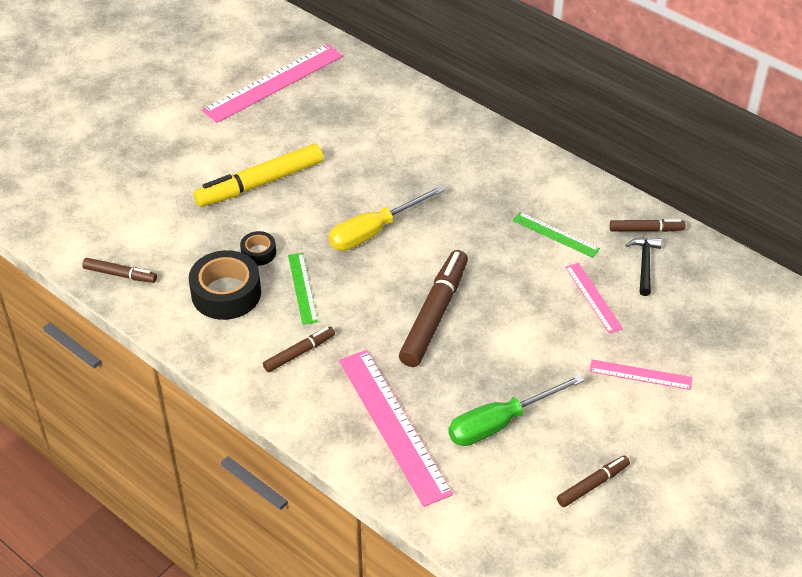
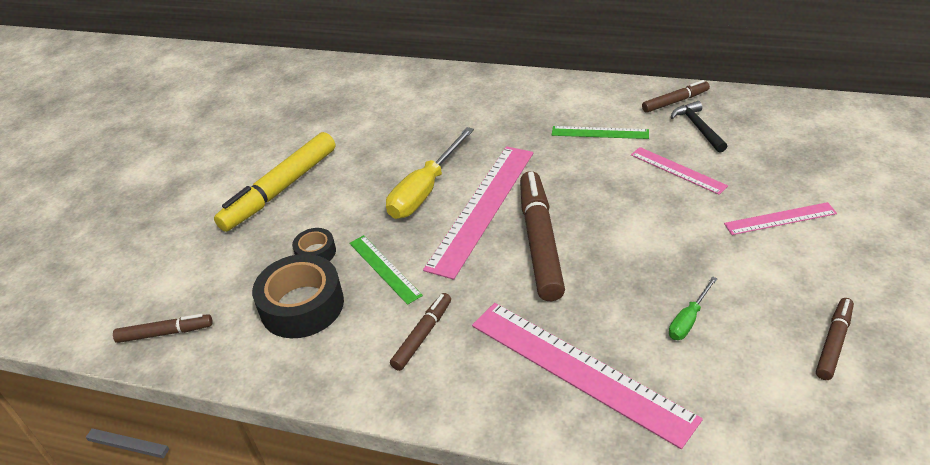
camera: 20 degrees left, 5 degrees down
(274, 83) = (246, 104): pink ruler -> pink ruler (482, 208)
(500, 423) = (688, 320): green screwdriver -> green screwdriver, size x0.51

